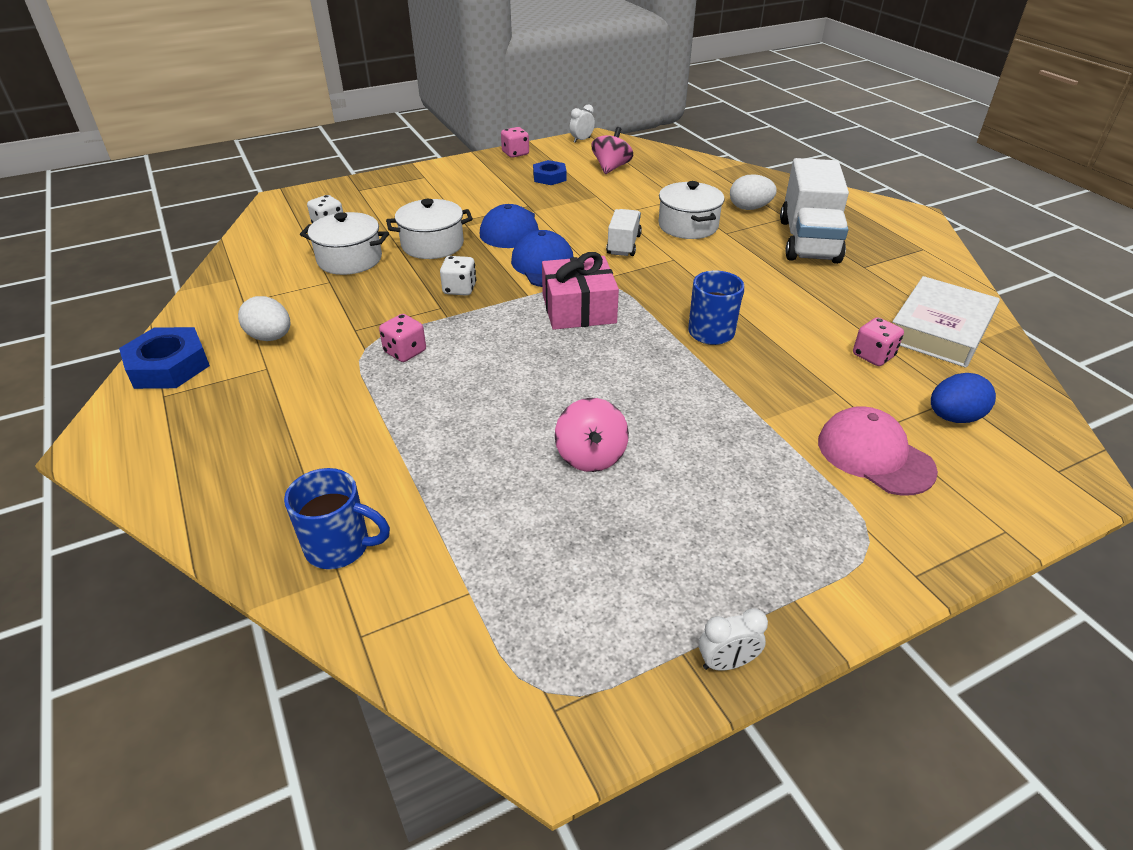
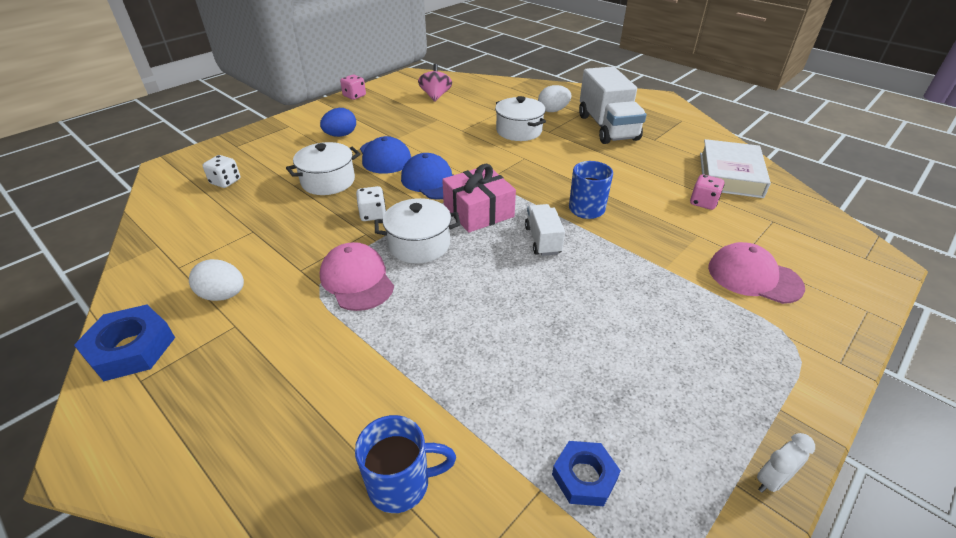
camera: 20 degrees left, 0 degrees up
(349, 259) = (261, 208): white pot -> white pot (419, 244)
(405, 352) = (357, 280): pink dice -> pink cap
(549, 177) = (393, 110): blue nut -> blue nut (584, 477)
(581, 140) = (400, 78): white clock -> none
(590, 456) = (562, 332): pink spinning top -> none
(623, 245) = (481, 153): white truck -> white truck (542, 240)
(953, 417) = (781, 236): blue egg -> blue egg (341, 135)

